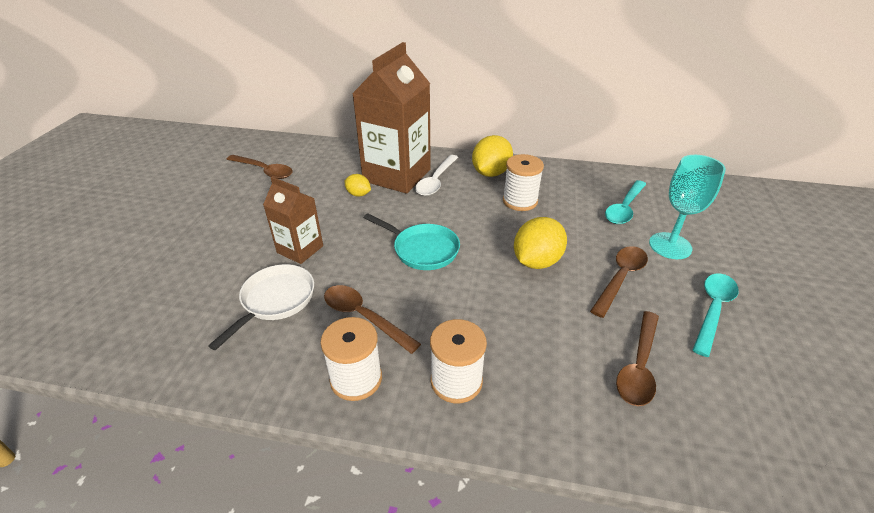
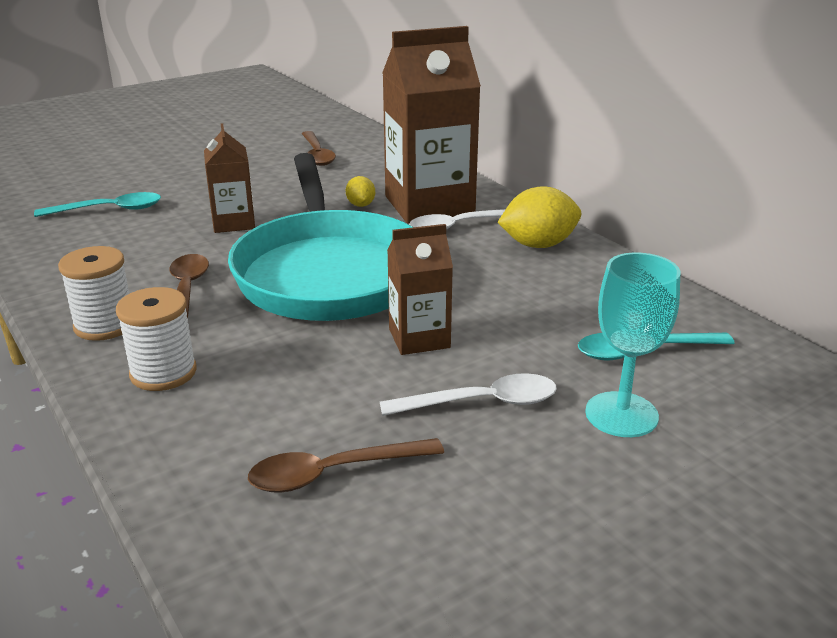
camera: 45 degrees right, 10 degrees down
(275, 301) = (152, 247): white pan -> none
(422, 250) = (329, 272): turquoise pan -> turquoise pan, size x2.21
(520, 201) = (517, 283): white spool -> none
(536, 261) = (419, 338): yellow lemon -> brown carton
(620, 278) = (482, 403): brown spoon -> white spoon
(713, 309) = (533, 495): turquoise spoon -> turquoise spoon (109, 210)

